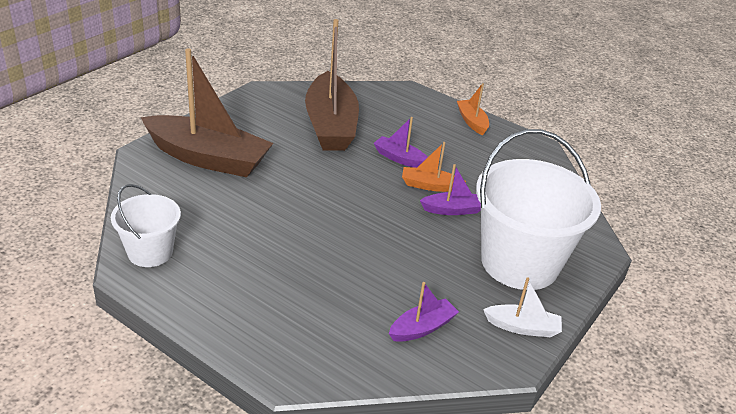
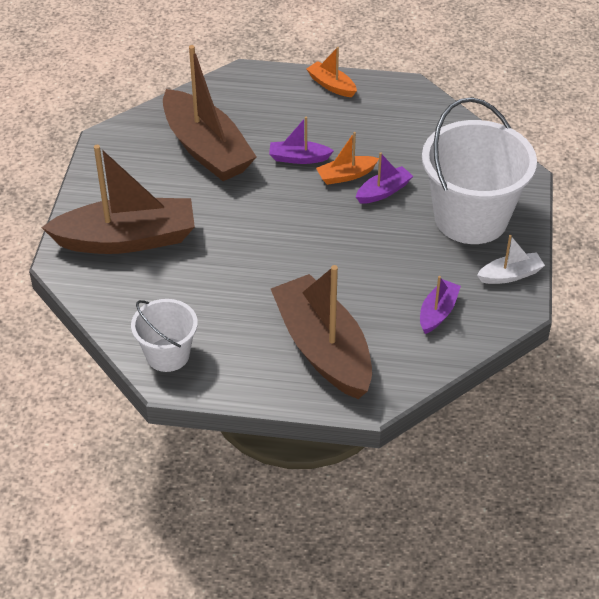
camera: 25 degrees left, 10 degrees up
(286, 309) = (323, 349): none -> brown boat

